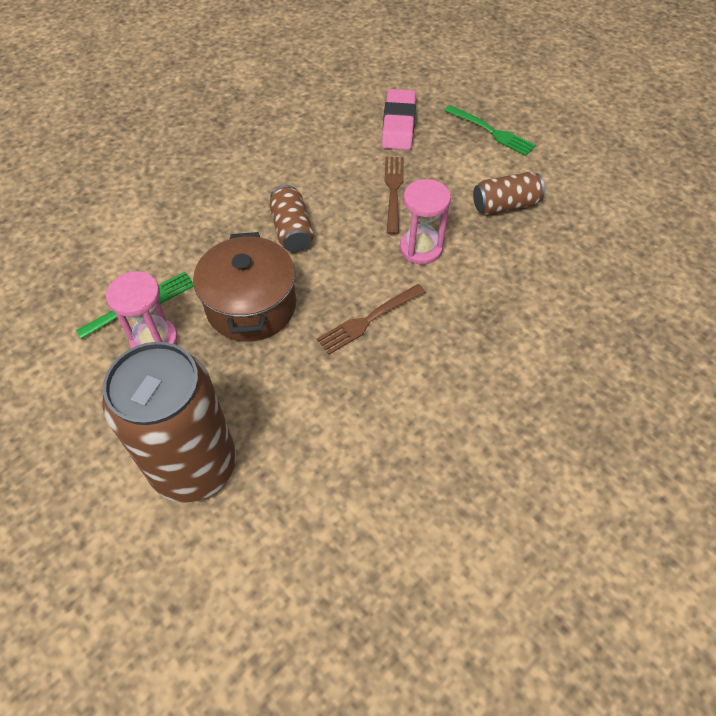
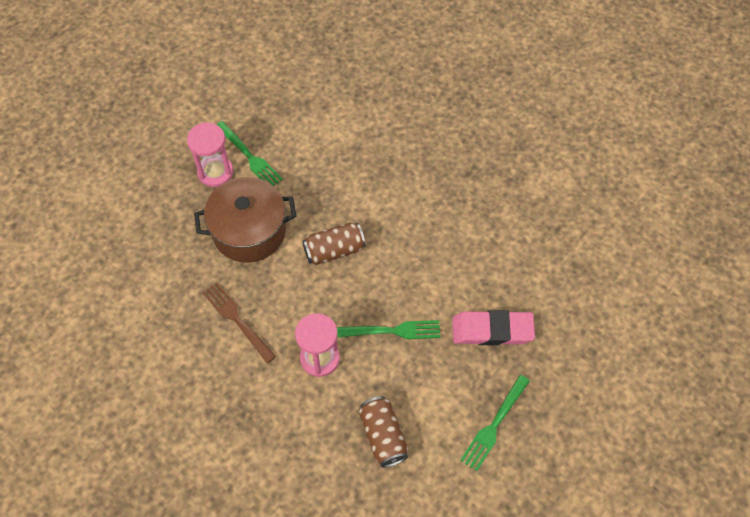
camera: 85 degrees right, 5 degrees up
(194, 465) = (110, 218): brown can -> none
(393, 191) = (392, 331): brown fork -> green fork

